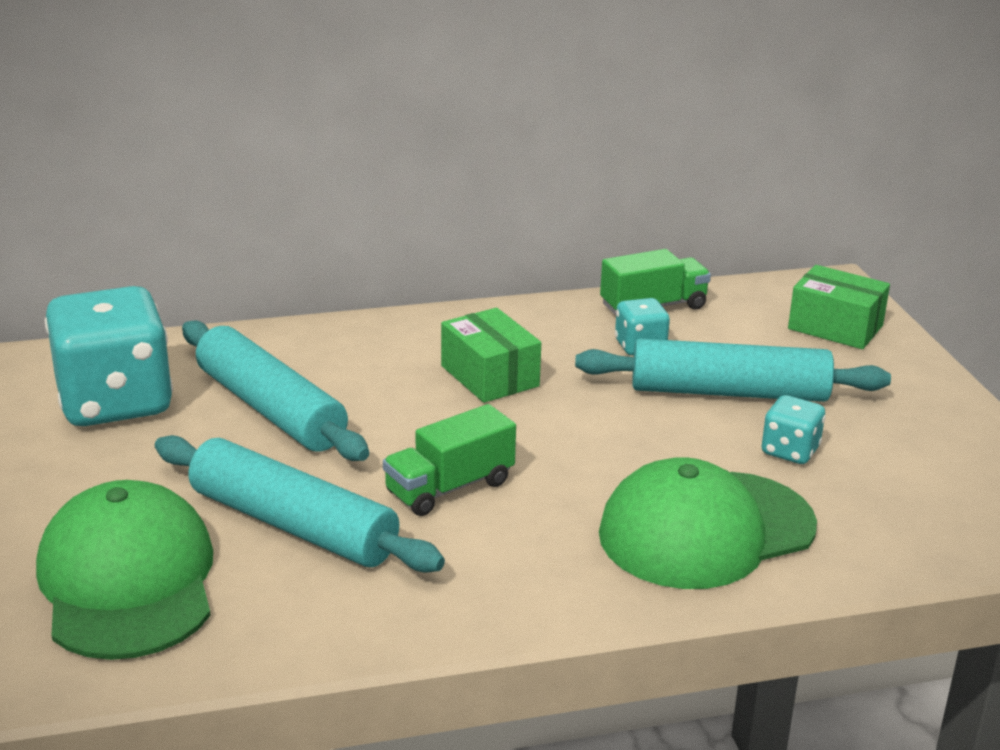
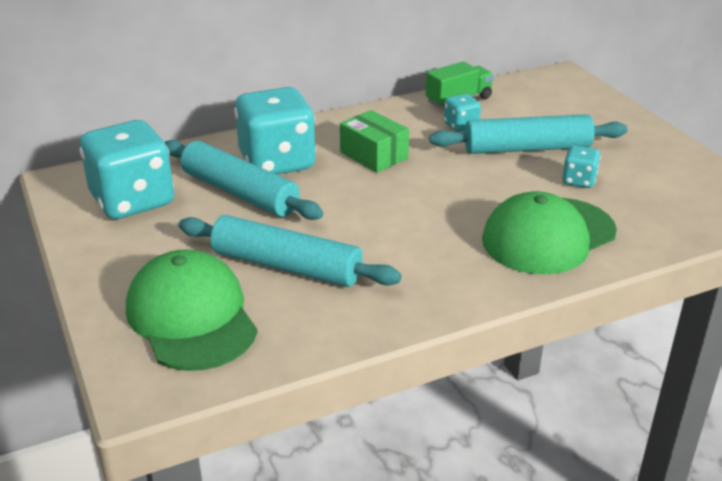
camera: 10 degrees left, 5 degrees up
(343, 370) = (277, 162): none -> turquoise dice
(449, 487) = (378, 229): green truck -> none
(835, 327) = (575, 101): green box -> none

